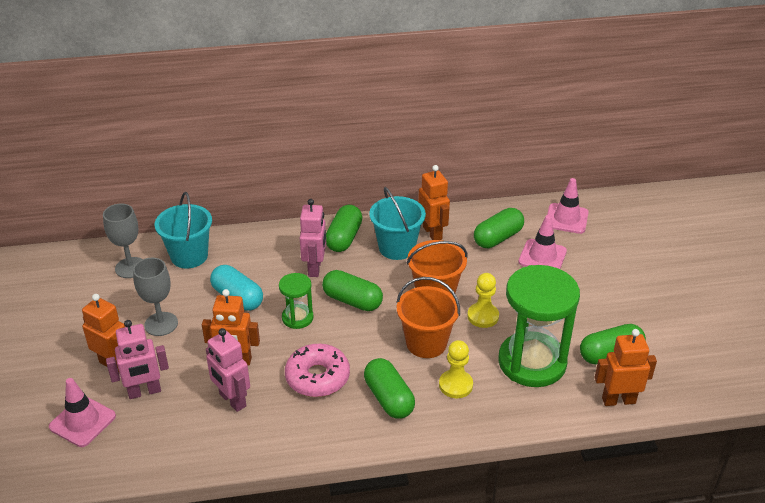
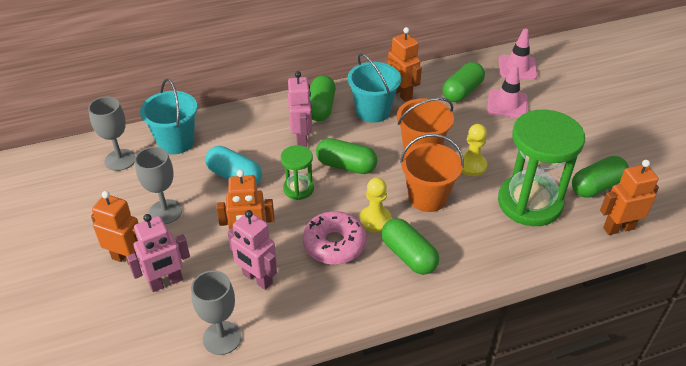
camera: 10 degrees left, 5 degrees up
(82, 421) = (109, 322): pink traffic cone -> none
(183, 451) = (222, 338): none -> grey goblet
(455, 385) = (467, 234): yellow pawn -> yellow pawn (375, 220)

